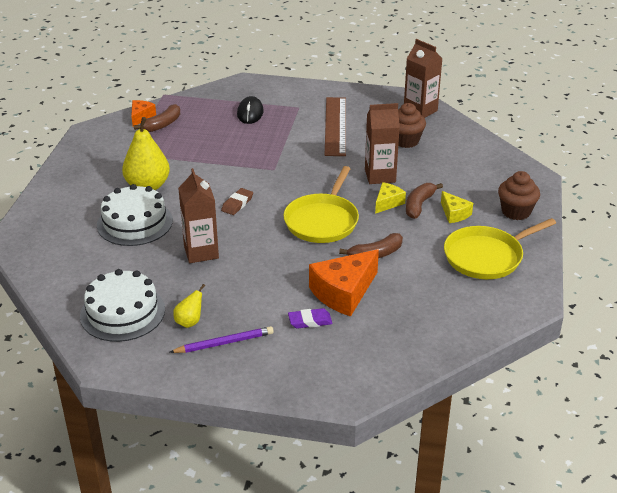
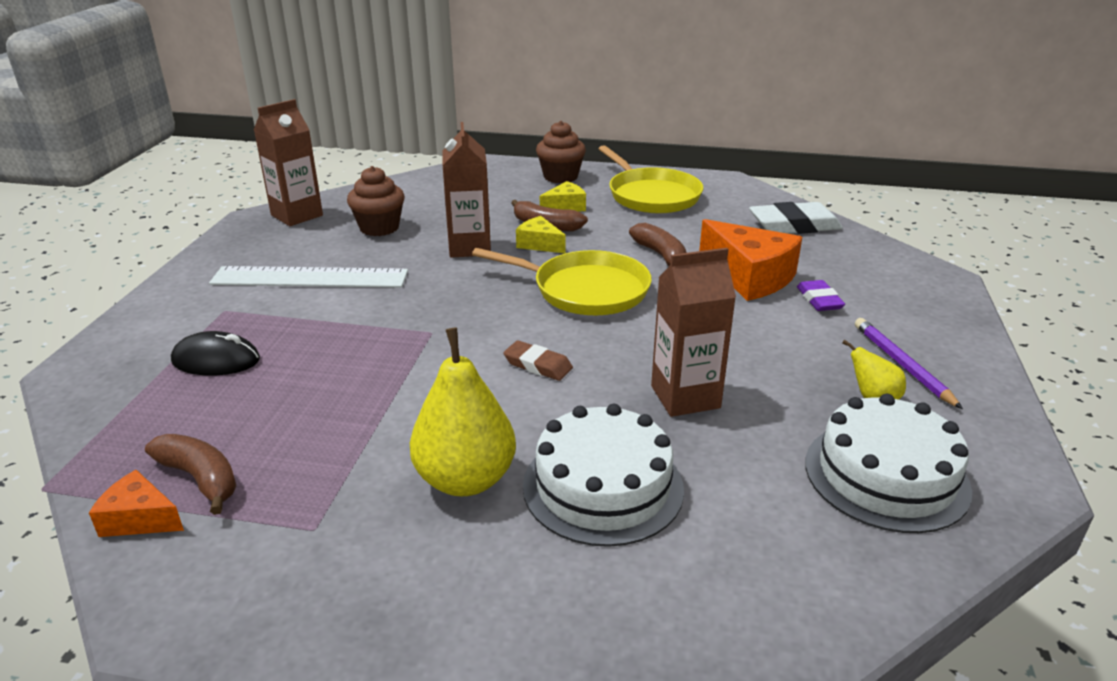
camera: 90 degrees left, 5 degrees down
(336, 126) = (310, 277): brown ruler -> white ruler
(438, 329) = (794, 225): none -> white eraser

